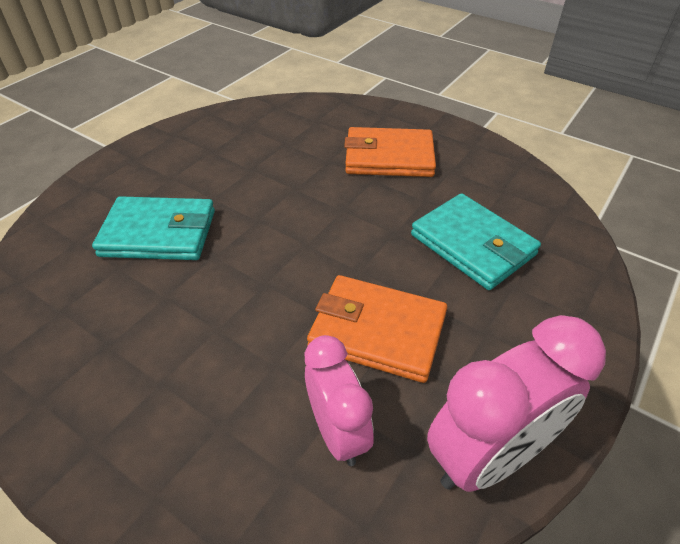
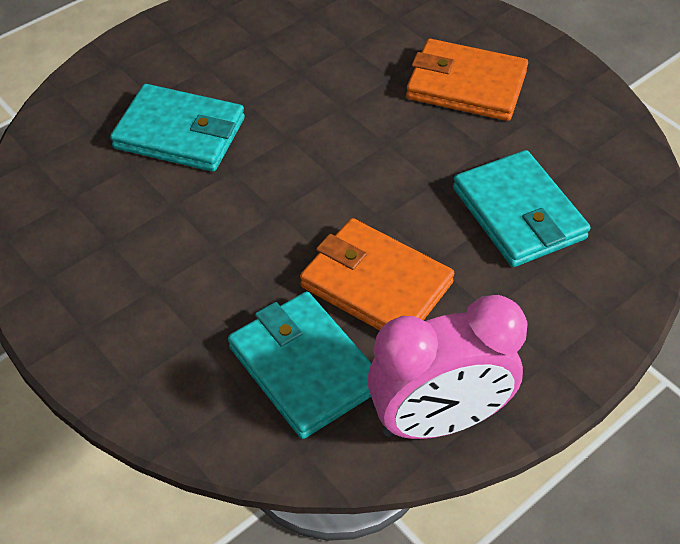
camera: 15 degrees right, 5 degrees up
(338, 432) = (304, 368): pink clock -> turquoise wallet

